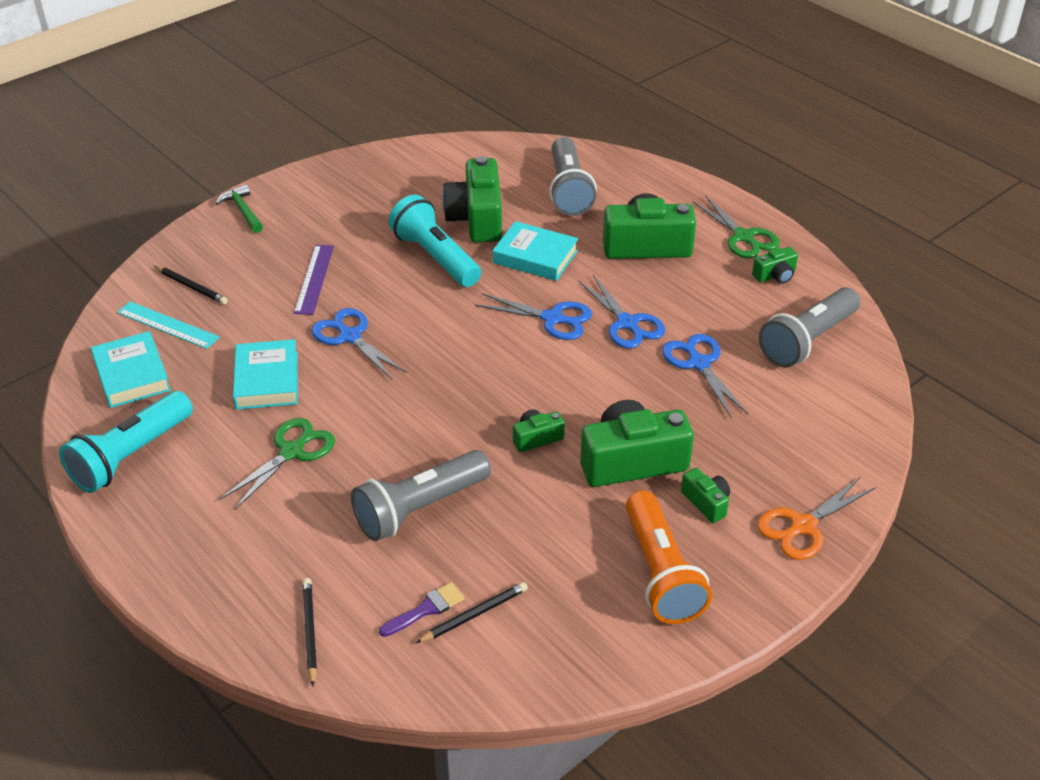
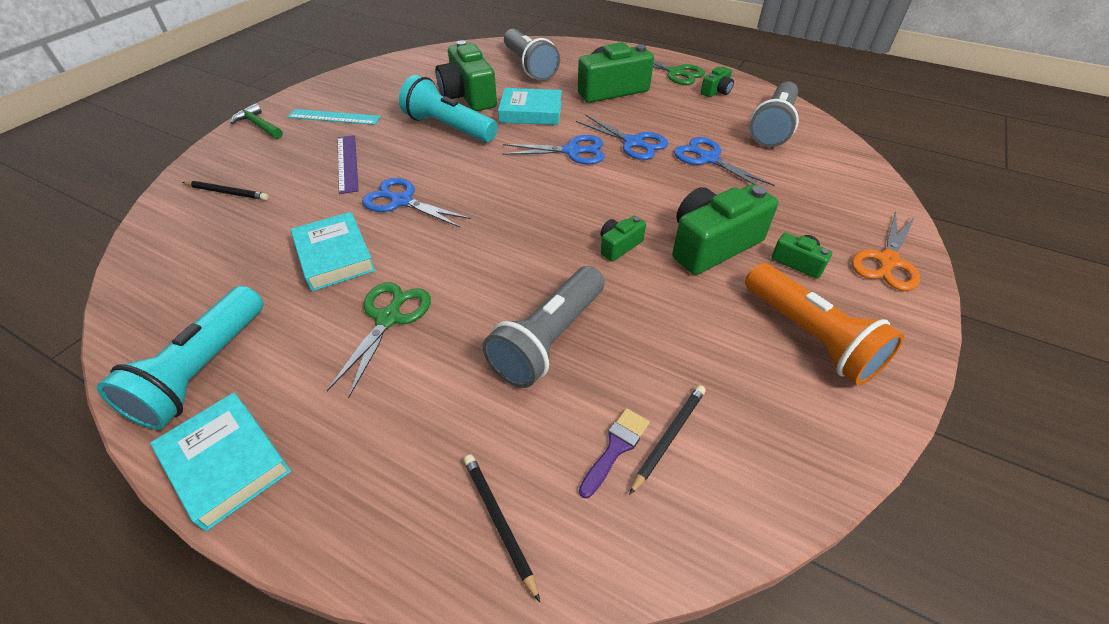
camera: 20 degrees left, 5 degrees up
(132, 375) = (183, 285): turquoise book -> turquoise book (226, 463)
(167, 325) = (211, 230): turquoise ruler -> turquoise ruler (334, 117)

